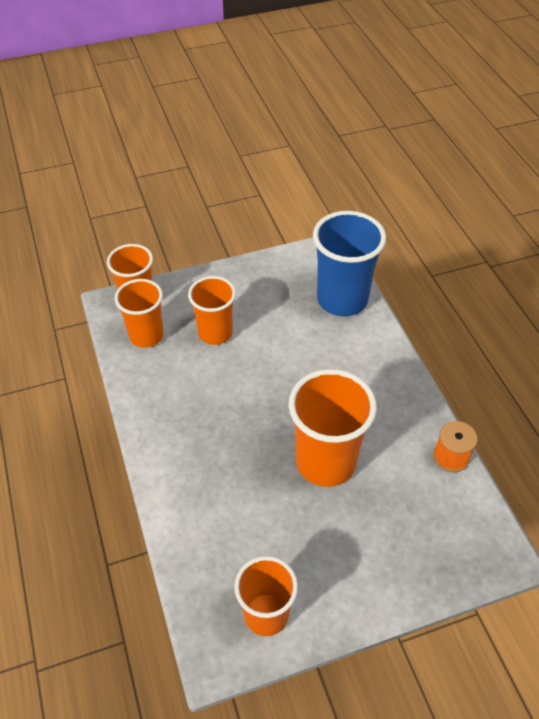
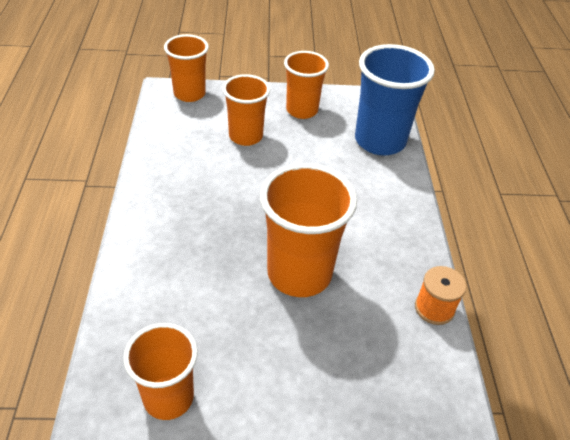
camera: 15 degrees right, 5 degrees down
(146, 336) = (182, 122): orange cup -> orange cup (302, 110)

